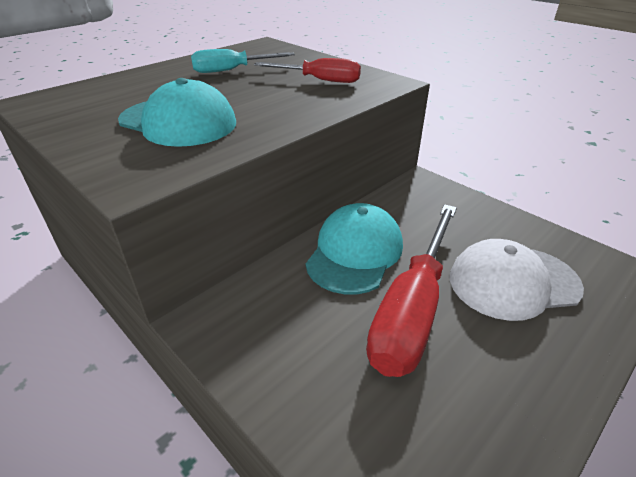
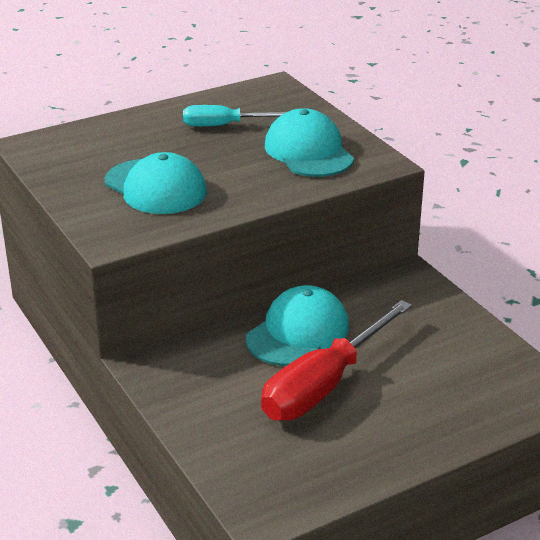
camera: 15 degrees right, 5 degrees down
(319, 80) = (308, 152): red screwdriver -> turquoise cap
(513, 282) = (431, 381): white cap -> none

